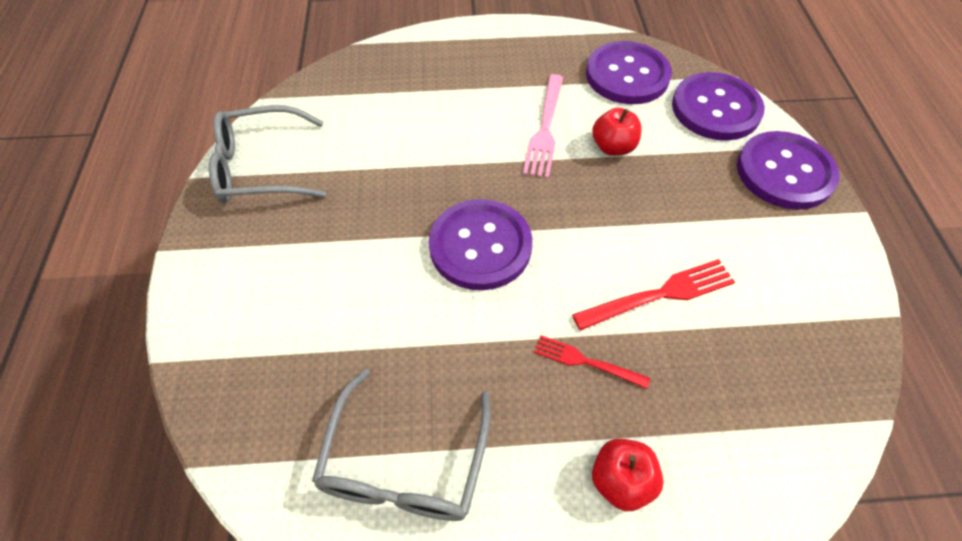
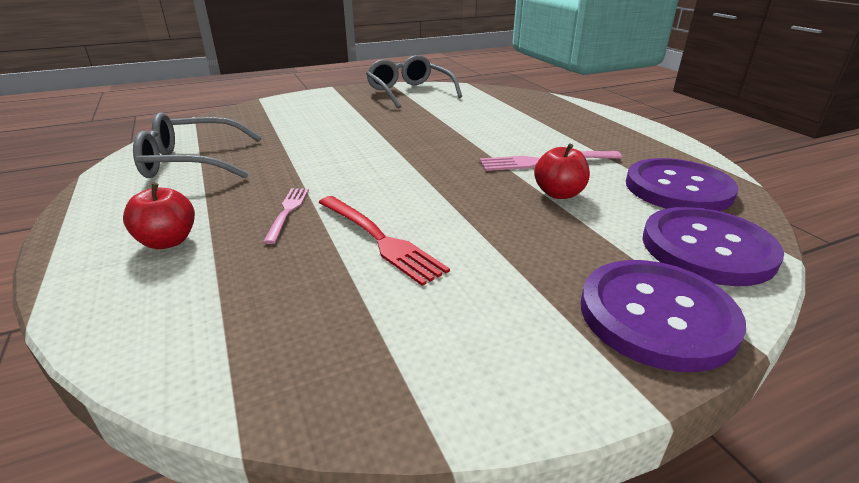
camera: 70 degrees right, 25 degrees down
(480, 246) = (388, 157): purple button -> none
(585, 361) = (287, 211): red fork -> pink fork

